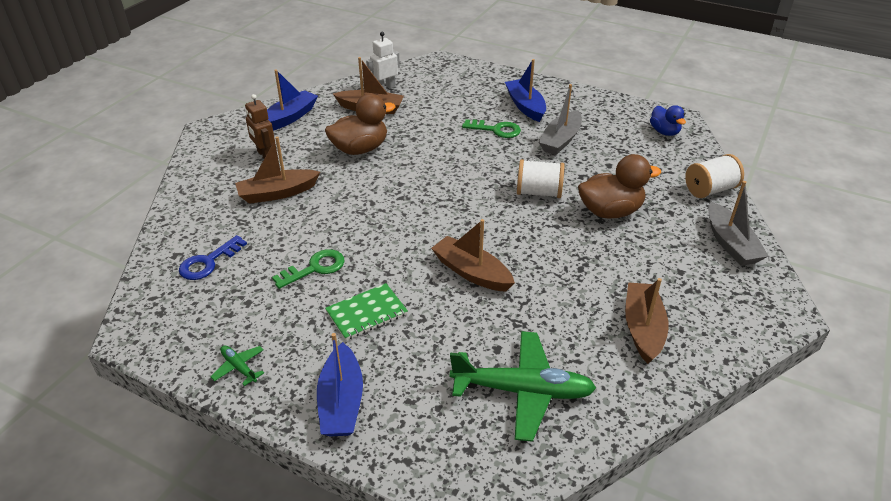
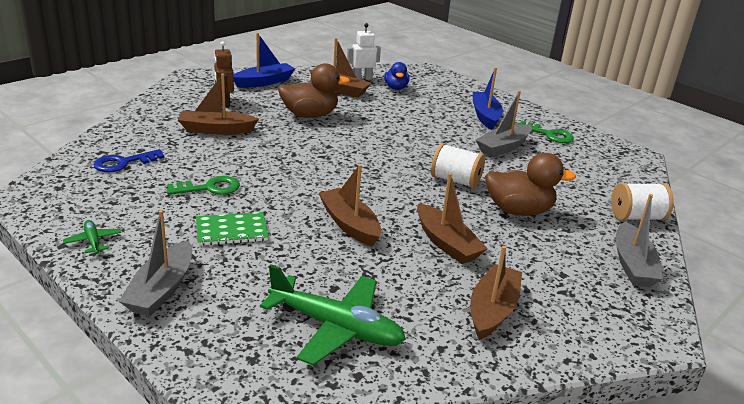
camera: 15 degrees right, 10 degrees down
(341, 402) = (161, 289): blue boat -> grey boat
(496, 130) = (445, 127): green key -> green key (549, 135)
(568, 267) = (446, 243): none -> brown boat
(664, 132) = (615, 162): blue duck -> blue duck (396, 88)

